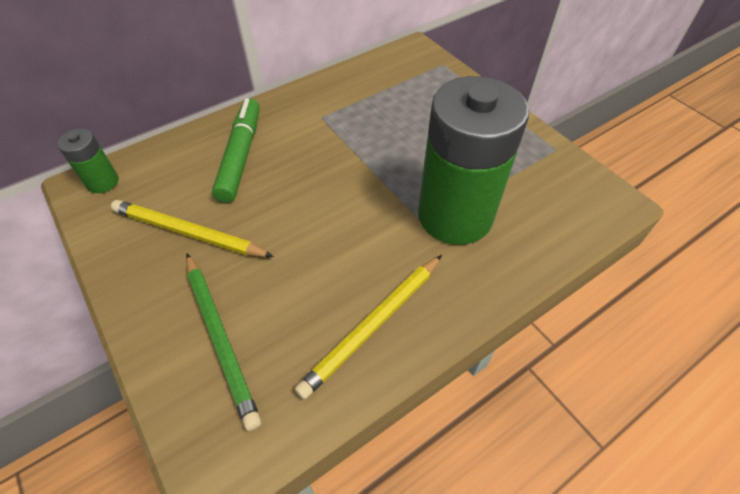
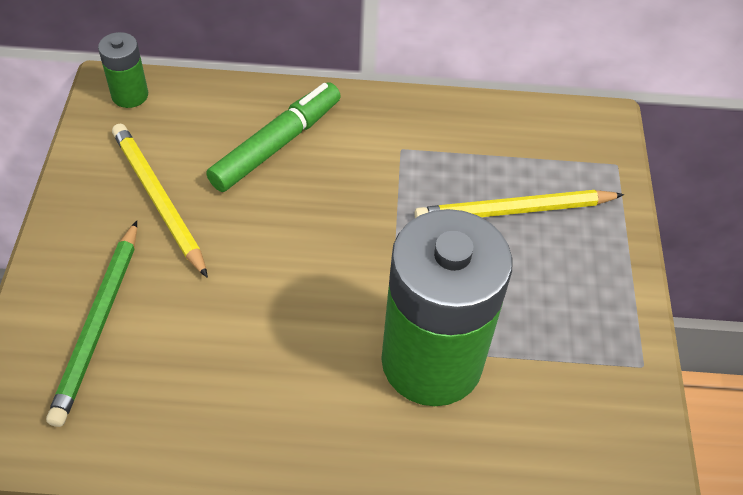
camera: 35 degrees right, 0 degrees up
(373, 325) = (236, 413): yellow pencil -> yellow pencil (514, 210)

